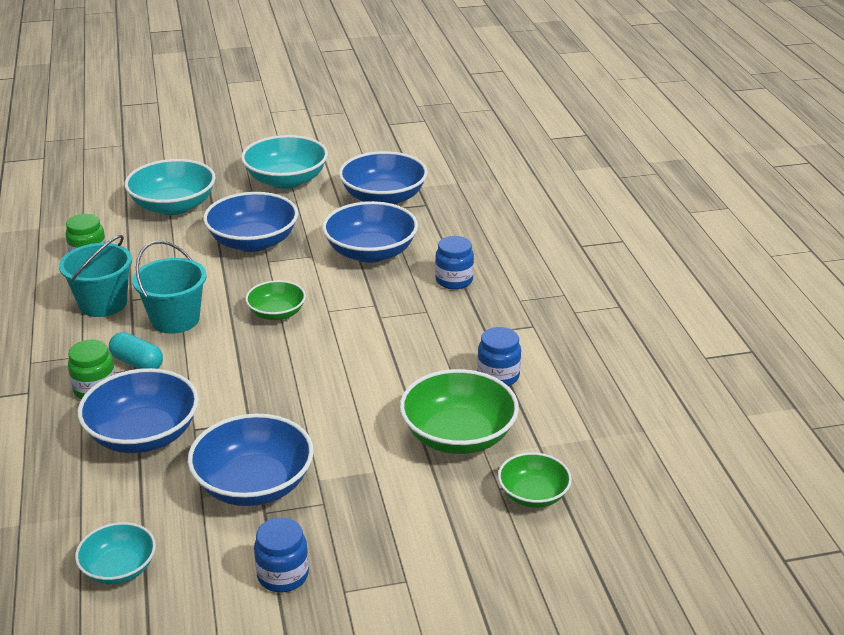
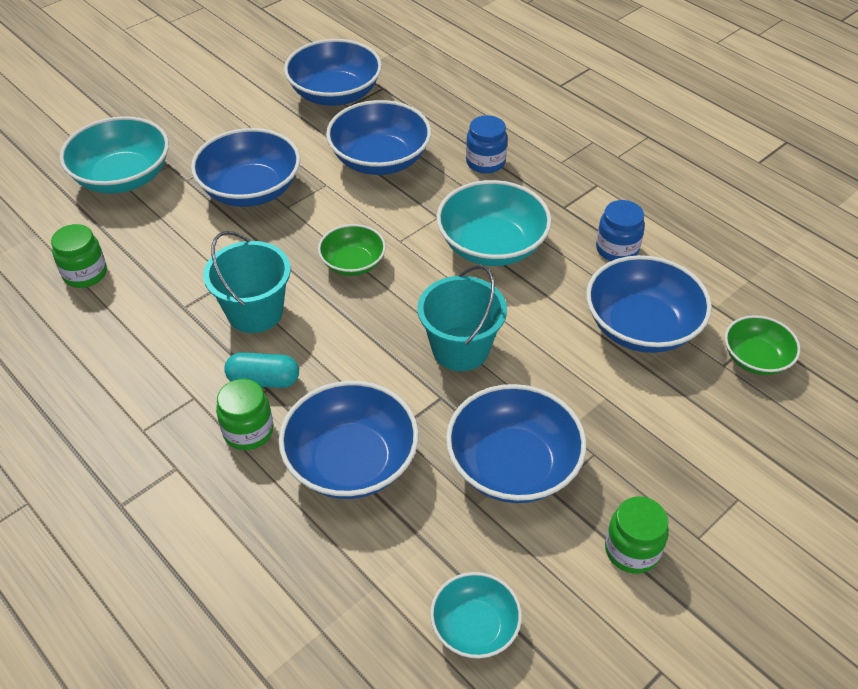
camera: 30 degrees left, 15 degrees up
(103, 303) = (156, 324): turquoise bucket -> turquoise bucket (460, 349)
(283, 575) = (632, 550): blue jar -> green jar
(286, 180) = (217, 106): turquoise bowl -> turquoise bowl (492, 245)
(458, 436) = (641, 326): green bowl -> blue bowl

